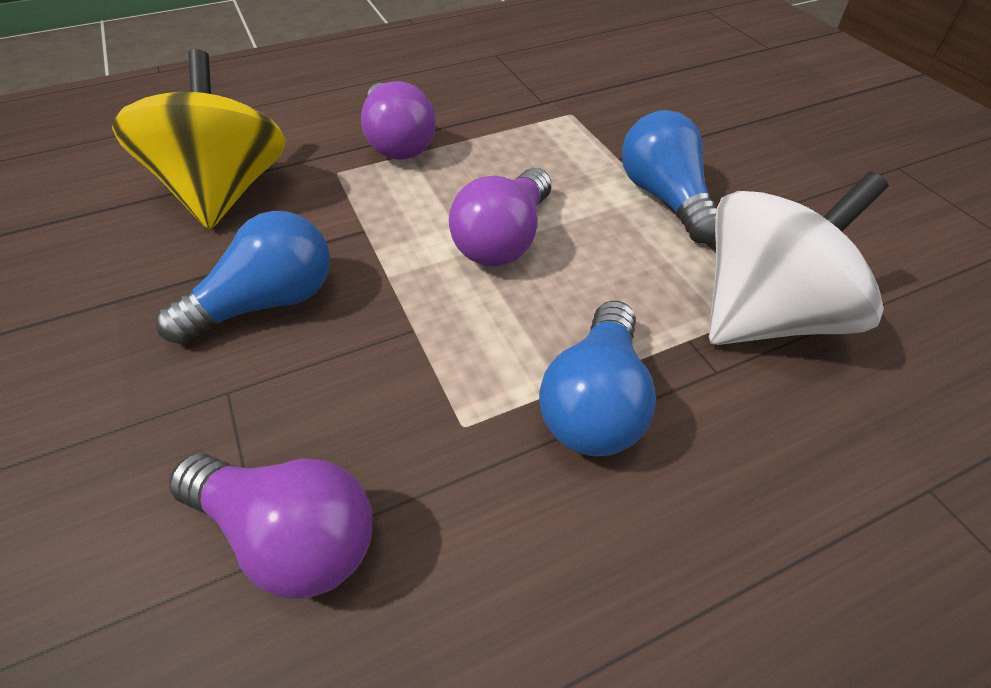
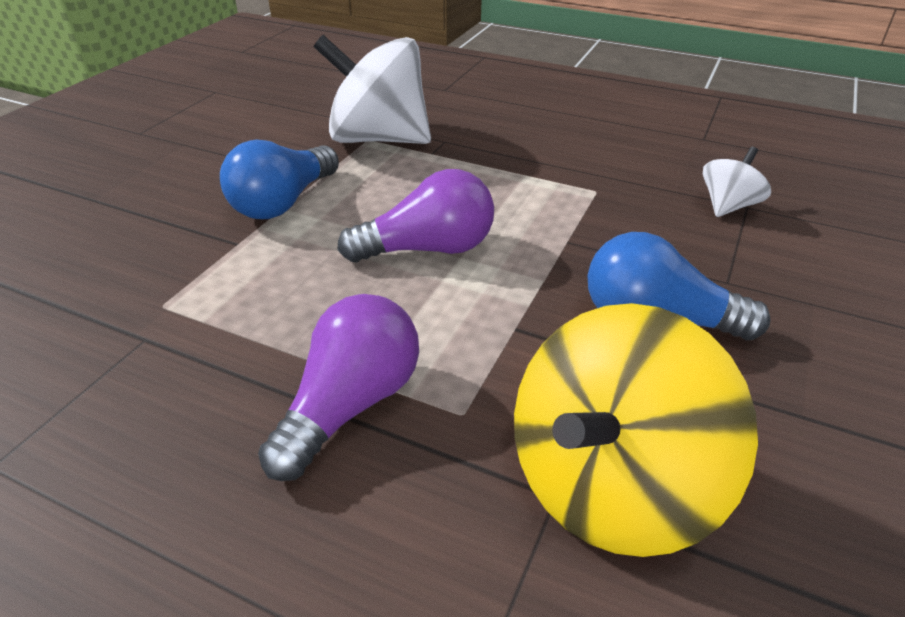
camera: 130 degrees left, 10 degrees down
(289, 535) = (728, 206): purple light bulb -> white spinning top
(595, 402) = (518, 163): blue light bulb -> none

